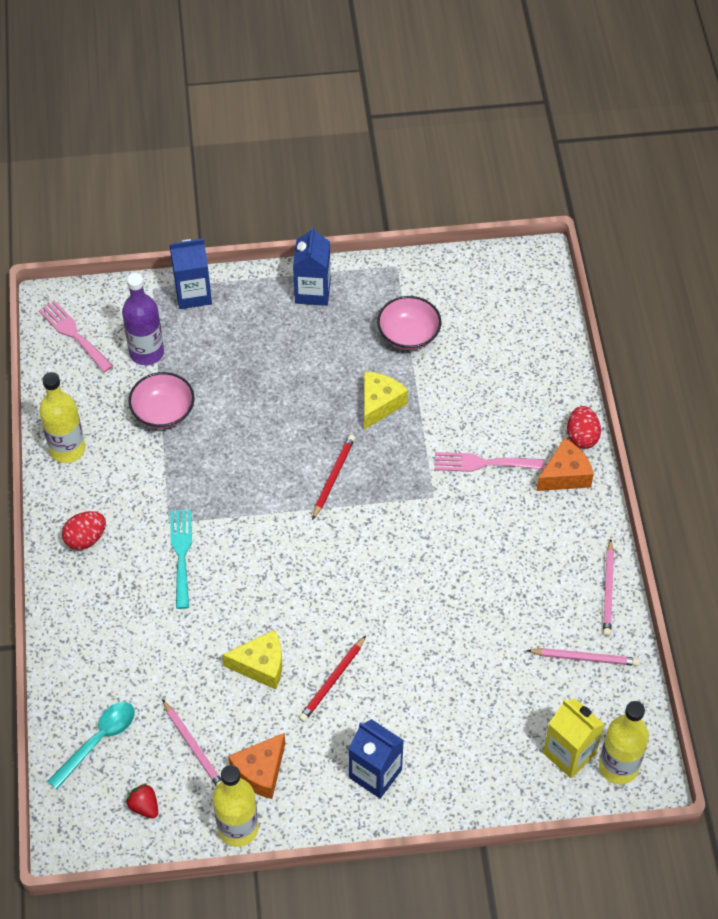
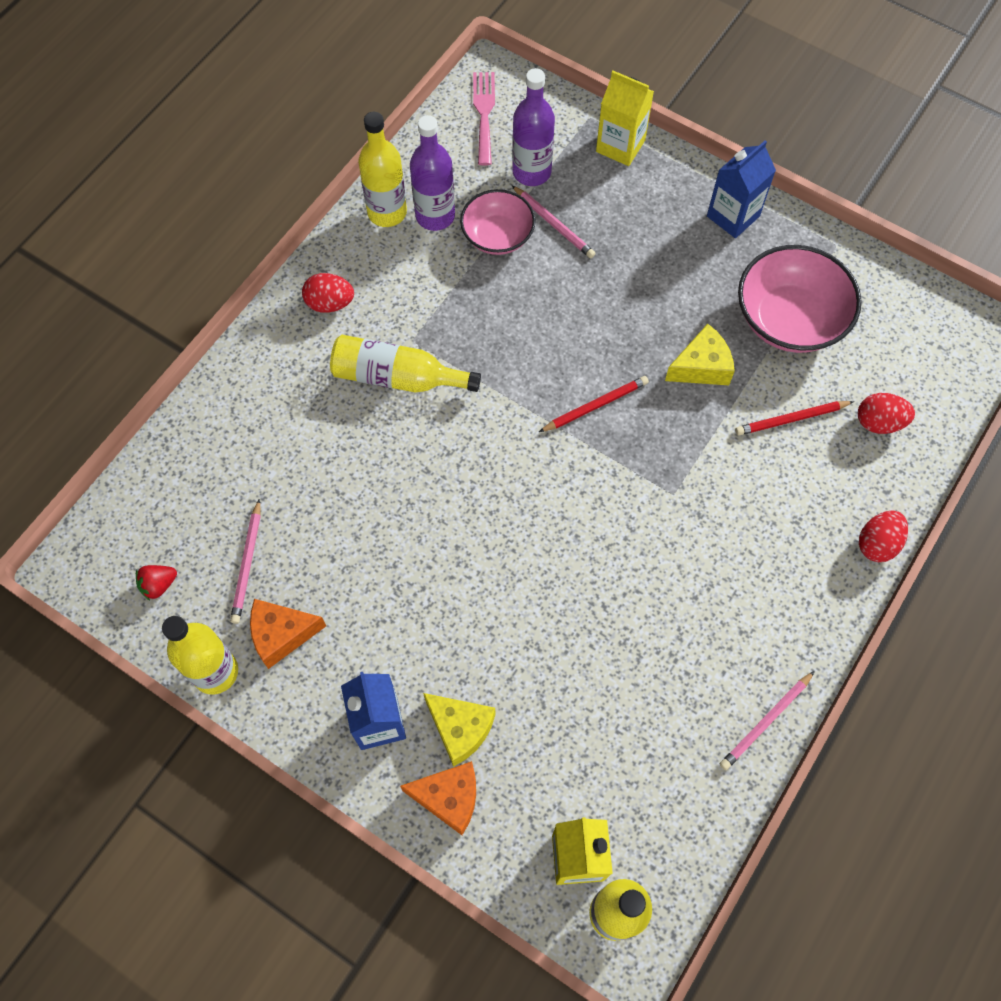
camera: 40 degrees right, 10 degrees up
(98, 740) = (176, 494): turquoise spoon -> none
(105, 428) = (435, 216): none -> purple bottle
(144, 806) = (159, 585): red strawberry -> red strawberry turned 120 degrees counterclockwise
(181, 553) = (397, 377): turquoise fork -> yellow bottle
(193, 294) = (620, 146): blue carton -> yellow carton
(261, 665) = (371, 534): yellow cheese -> yellow cheese (460, 729)
(332, 680) = (421, 600): red pencil -> red pencil (791, 419)
(408, 335) = (789, 319): pink bowl -> pink bowl, size x1.56
(483, 463) = (751, 497): pink fork -> none
(520, 362) = (879, 422): none -> red egg
(565, 475) = (825, 570): orange cheese -> orange cheese (449, 798)
(584, 658) = (679, 772): pink pencil -> pink pencil (553, 224)

